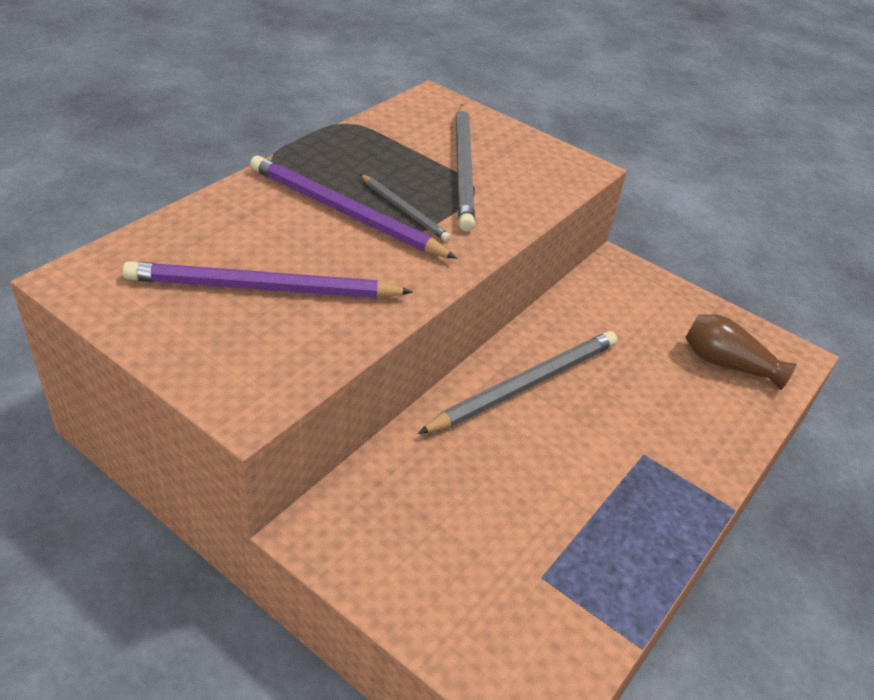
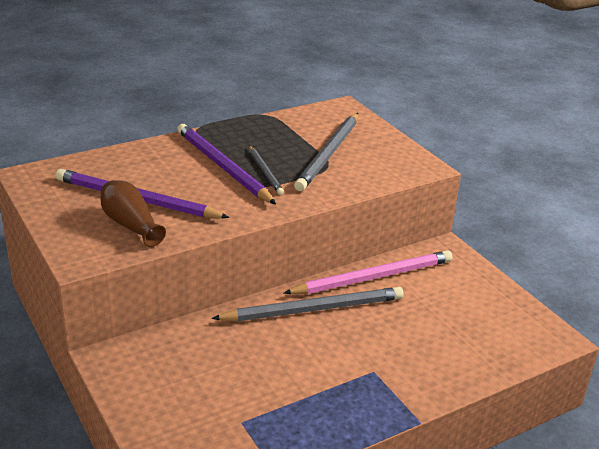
camera: 25 degrees right, 10 degrees down
(564, 322) = (373, 277): none -> pink pencil
(727, 364) = (490, 331): brown vase -> brown vase (131, 225)

